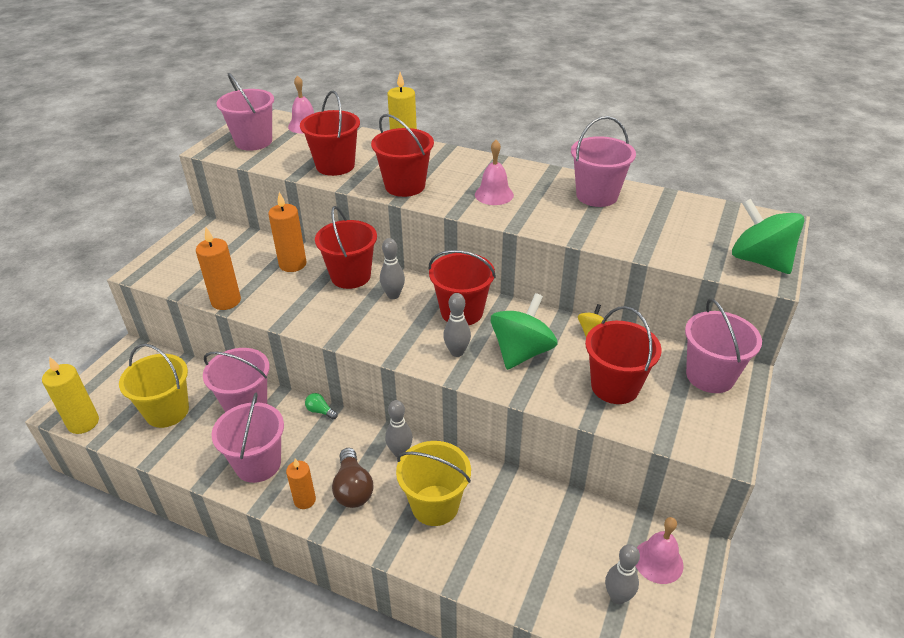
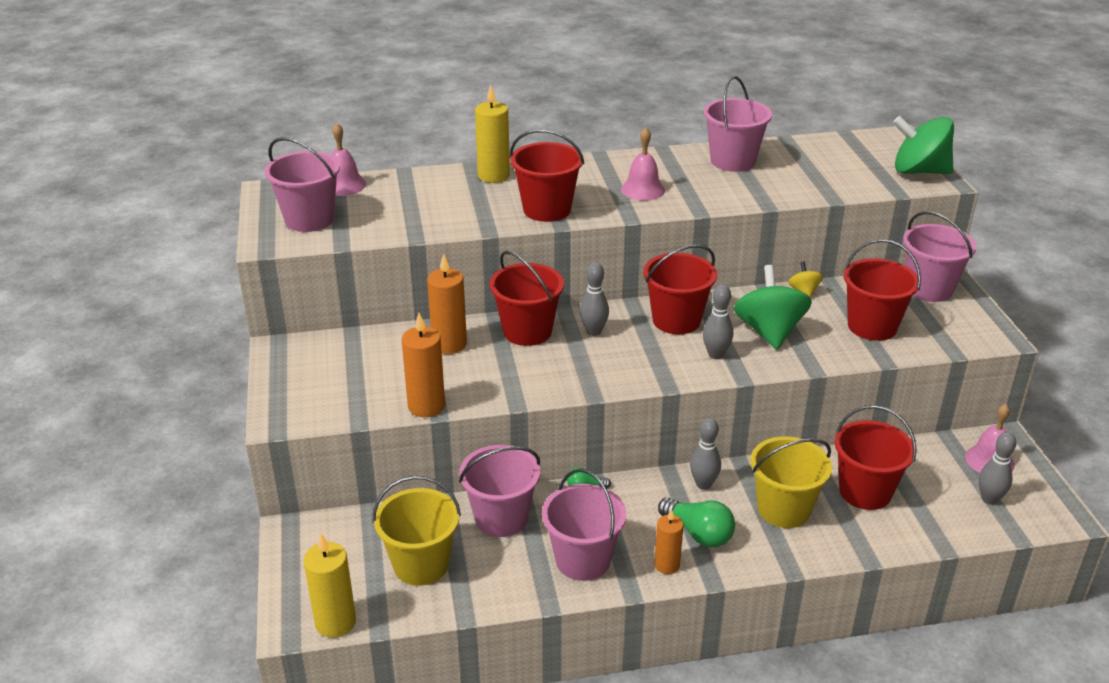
camera: 35 degrees left, 5 degrees down
(335, 166) = (444, 214): red bucket -> red bucket (865, 492)
(353, 488) = (698, 533): brown light bulb -> green light bulb

